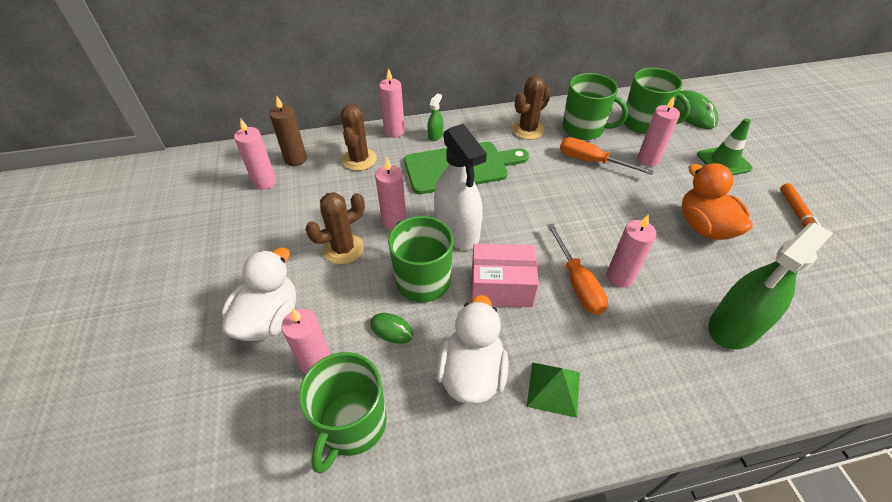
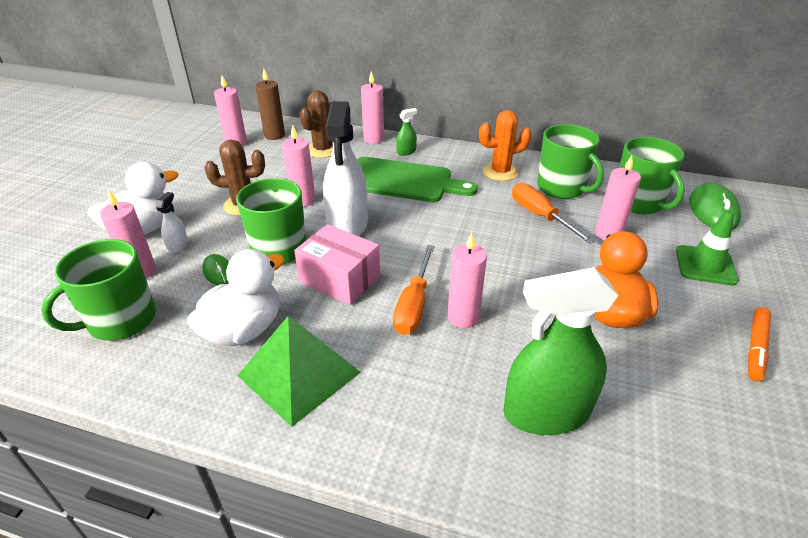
camera: 30 degrees right, 10 degrees down
(324, 320) = (178, 245): none -> white spray bottle
(528, 130) = (500, 172): brown cactus -> orange cactus
(553, 389) = (299, 374): green pyramid -> green pyramid, size x1.63

